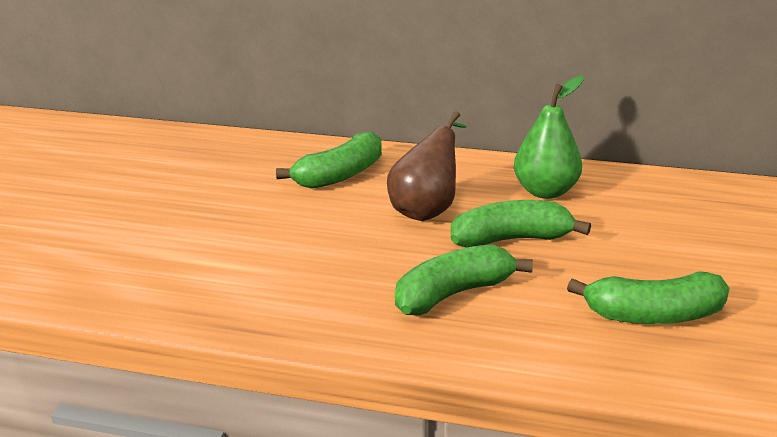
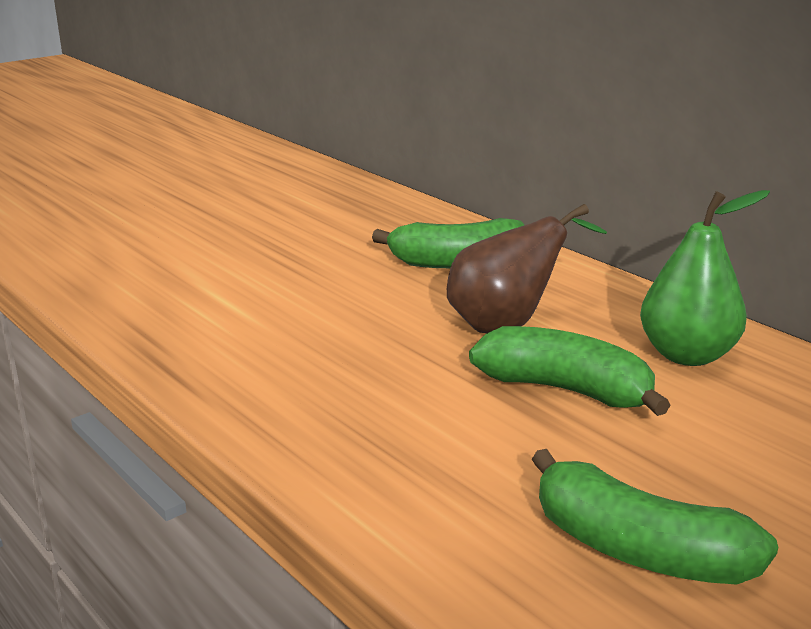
camera: 35 degrees right, 5 degrees down
(453, 293) = (412, 418): green banana -> none

